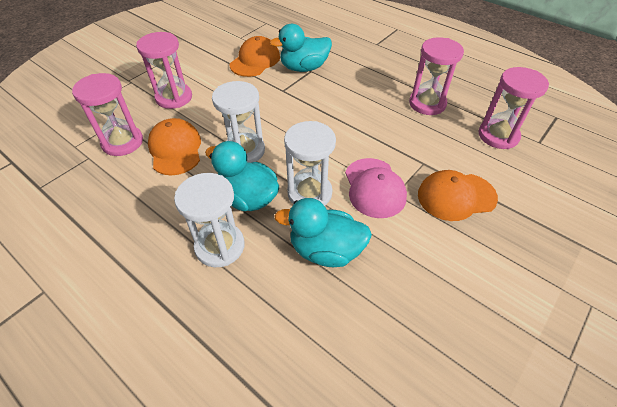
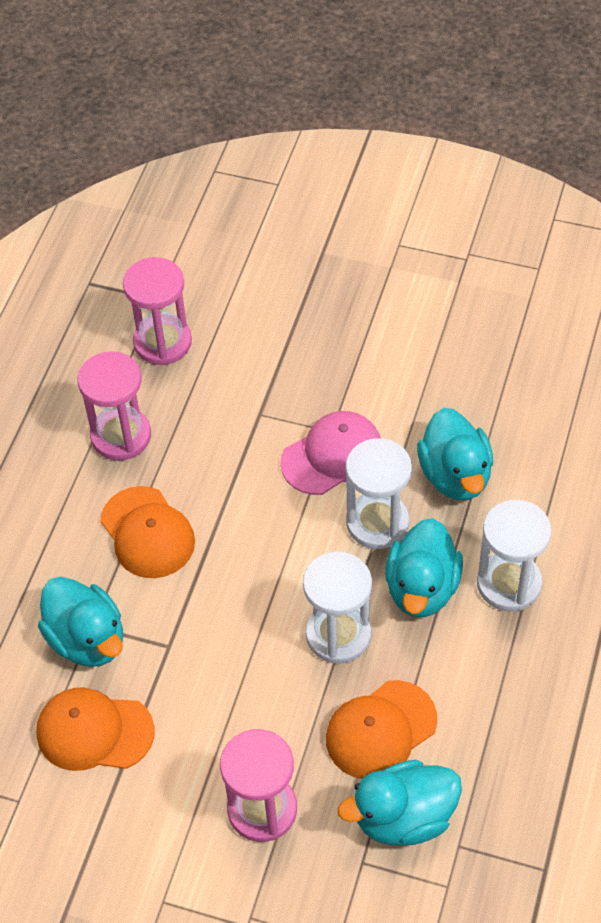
camera: 110 degrees left, 5 degrees up
(122, 142) = (404, 817): pink hourglass -> turquoise duck
(456, 196) = (304, 370): orange cap -> orange cap (147, 533)

